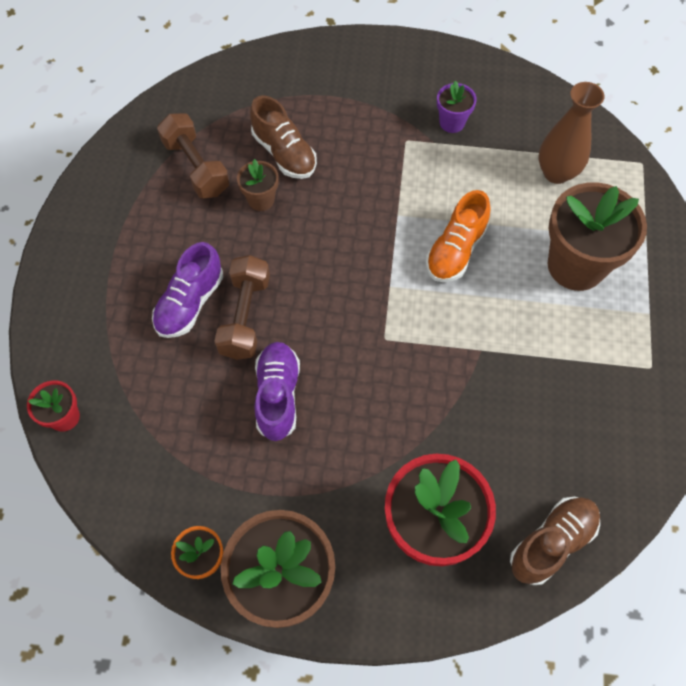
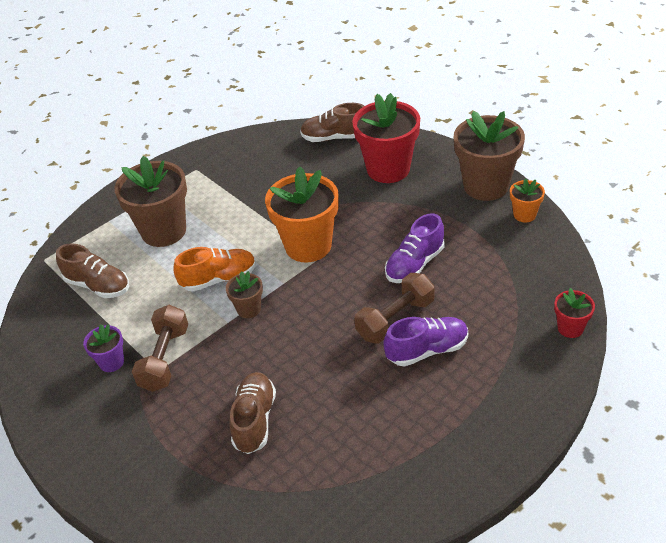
camera: 135 degrees left, 20 degrees down
(196, 167) = (335, 455): brown dumbbell -> brown dumbbell (165, 359)
(261, 200) = (309, 393): brown flower pot -> brown flower pot (249, 309)
(410, 346) = (308, 246): none -> orange flower pot
(556, 172) = (98, 285): brown vase -> brown shoe

